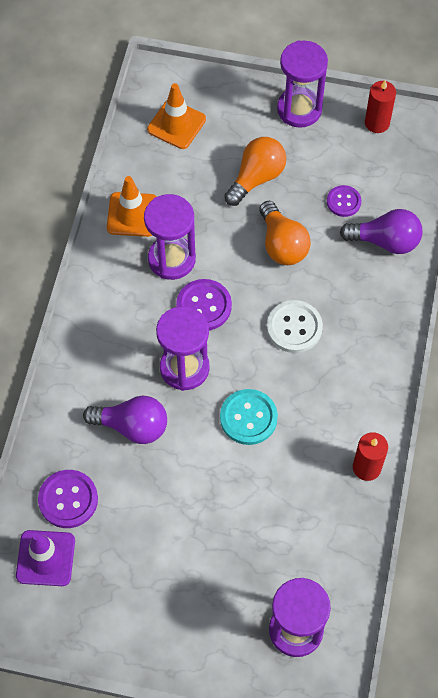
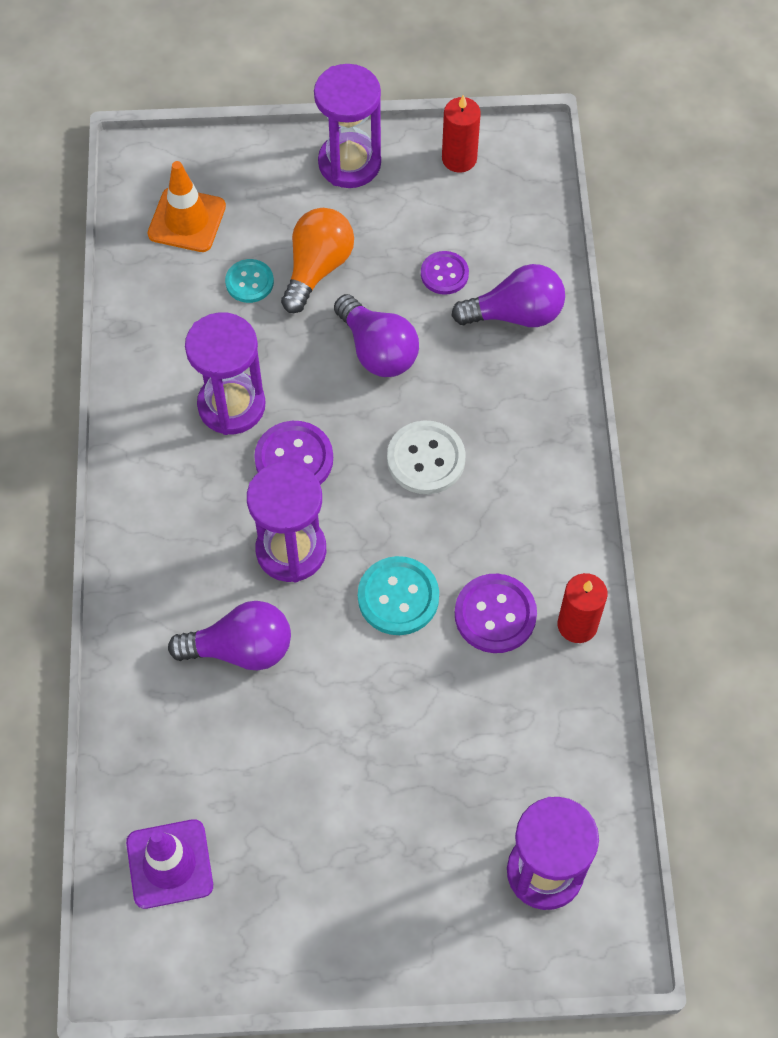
camera: 15 degrees left, 0 degrees up
(68, 499) = (179, 773): purple button -> purple button (495, 614)
(132, 214) = (159, 357): orange traffic cone -> none
(207, 177) = (249, 282): none -> turquoise button
(282, 244) = (377, 350): orange light bulb -> purple light bulb

